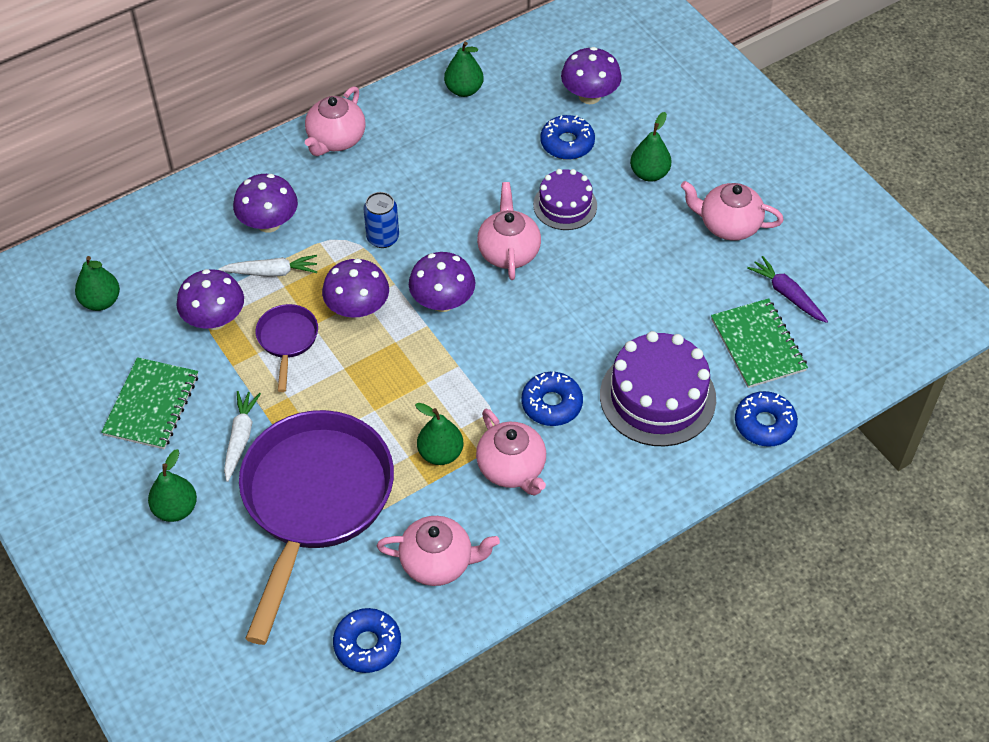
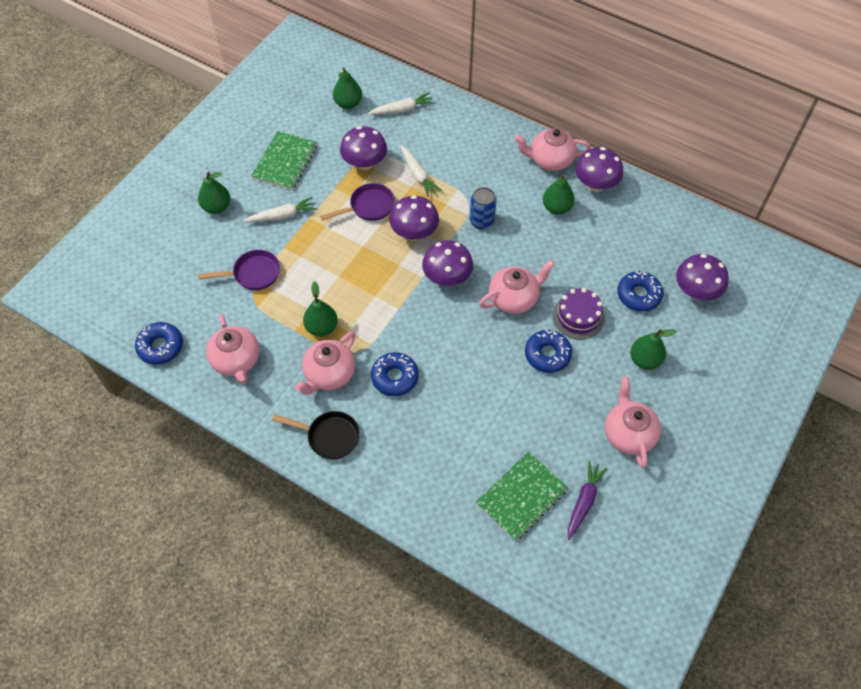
camera: 65 degrees right, 5 degrees up
(151, 405) = (285, 162): green notebook -> green notebook turned 60 degrees counterclockwise
(154, 248) = (402, 109): none -> white carrot
(268, 223) = (457, 156): purple mushroom -> purple mushroom (595, 184)
(314, 501) = (253, 274): purple pan -> purple pan, size x0.44
(464, 90) = (646, 212): green pear -> green pear (556, 208)
(597, 497) = (329, 437): none -> black pan
(657, 397) = (436, 443): purple cake -> none
(764, 424) = (448, 527): blue donut -> blue donut (547, 354)

